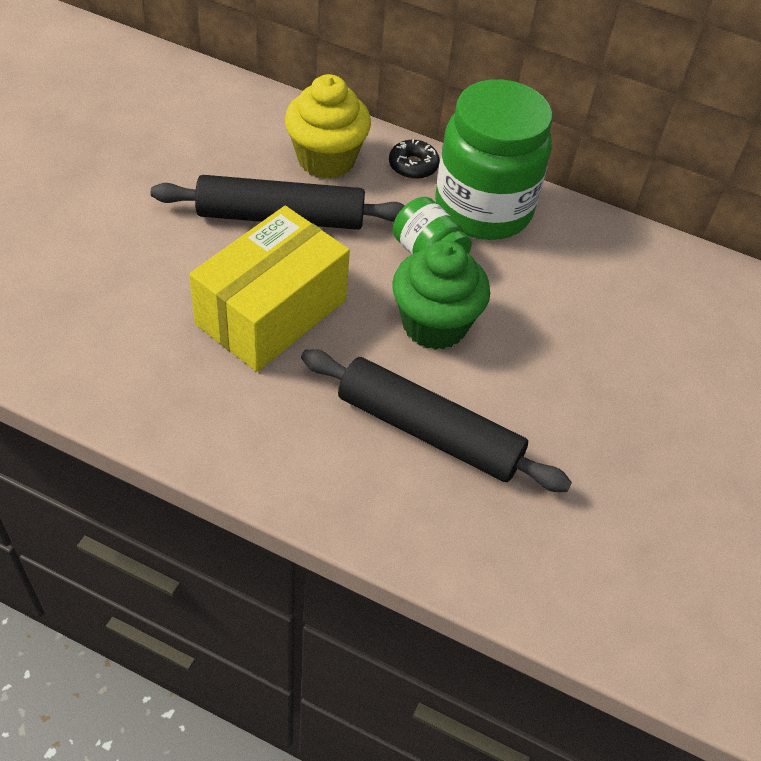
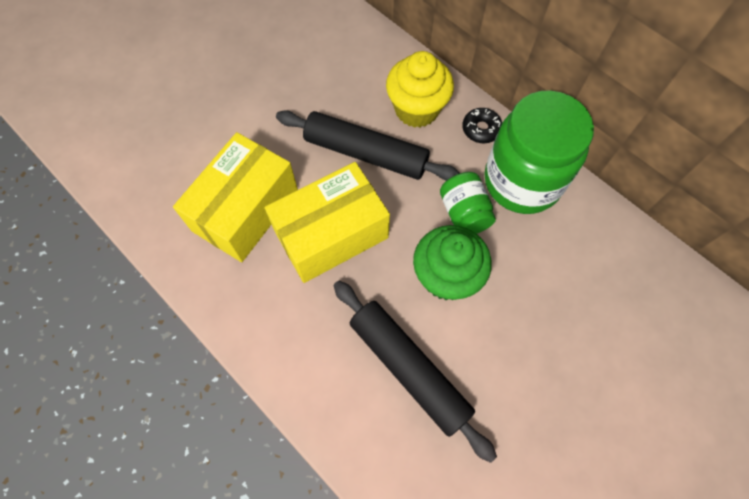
camera: 25 degrees right, 15 degrees up
(145, 310) = (245, 210): none -> yellow box

